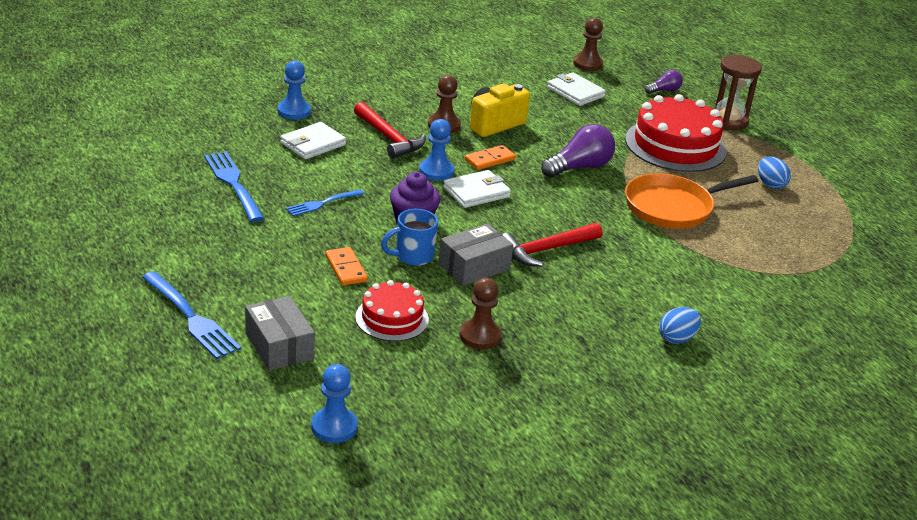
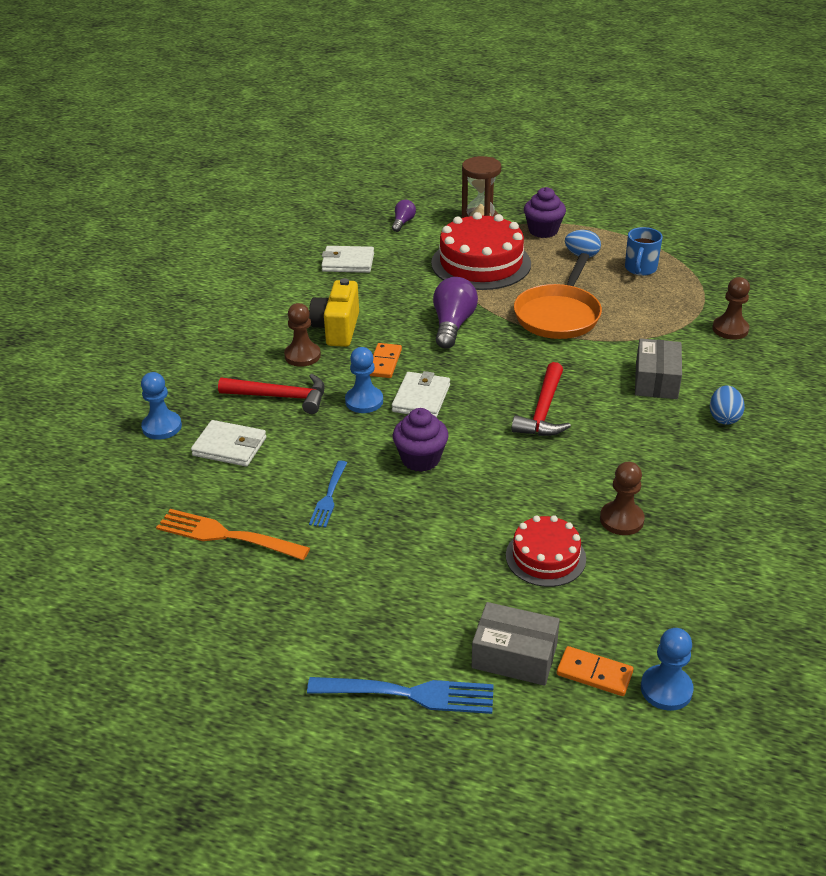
camera: 40 degrees left, 5 degrees up
(234, 184) = (228, 535): blue fork -> orange fork
(313, 144) = (229, 447): white wallet -> white wallet turned 75 degrees counterclockwise
(346, 269) = (444, 542): orange domino -> orange domino (594, 673)
(412, 256) = (470, 490): blue mug -> blue mug (640, 269)
(474, 267) = (523, 464): grey box -> grey box (656, 380)
(587, 64) = (317, 232): brown pawn -> brown pawn (730, 329)
(770, 153) = (543, 231): none -> purple cupcake

